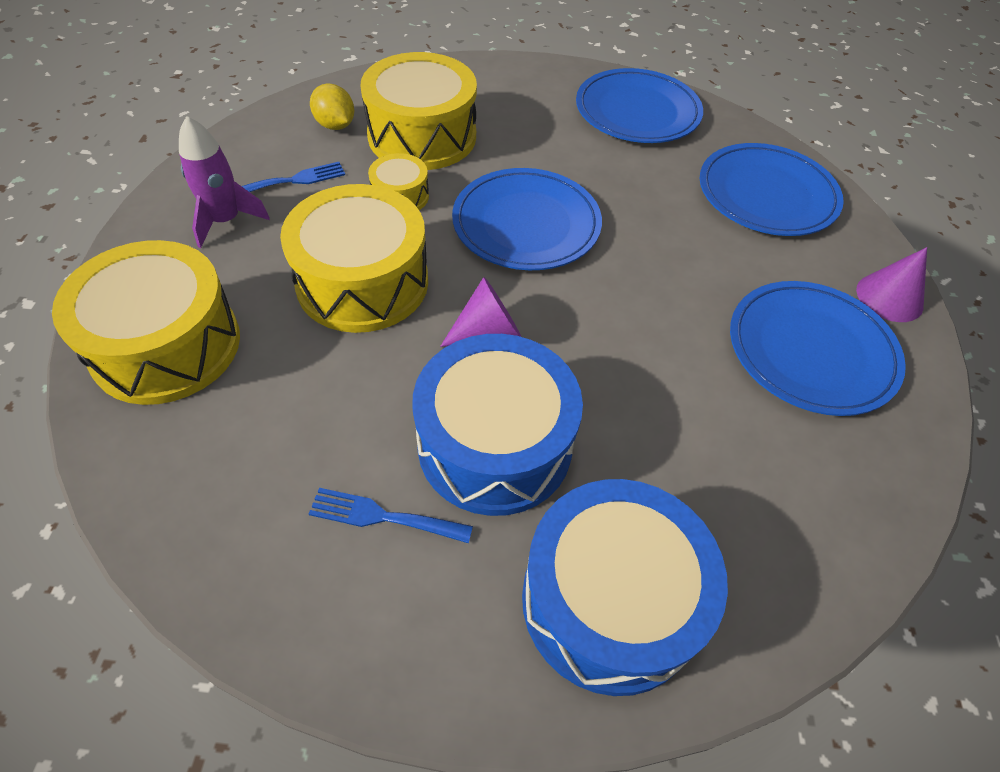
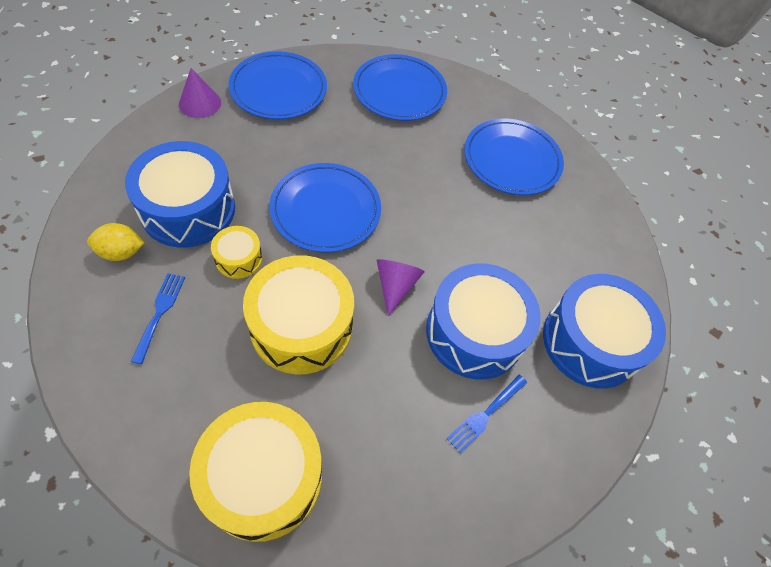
camera: 60 degrees left, 5 degrees up
(226, 221) = (164, 379): purple rocket -> none
(422, 136) = (188, 209): yellow drum -> blue drum
(889, 297) = (503, 105): purple cone -> purple cone (200, 103)

